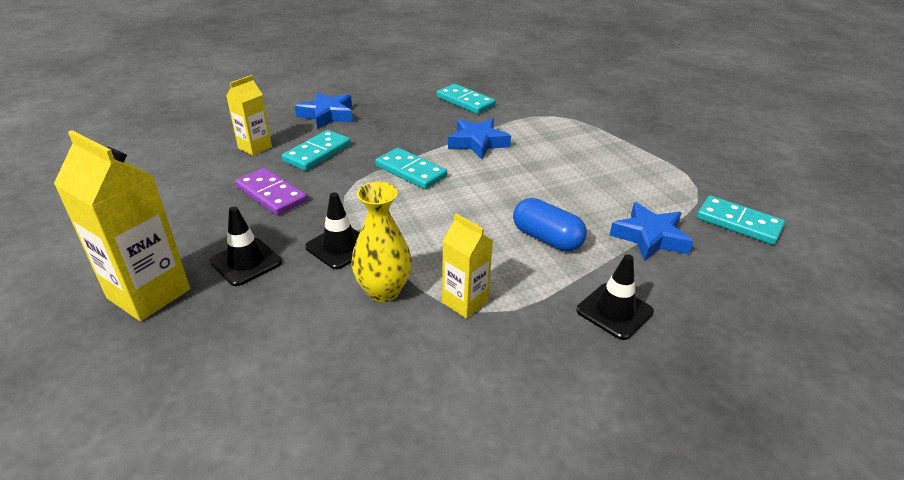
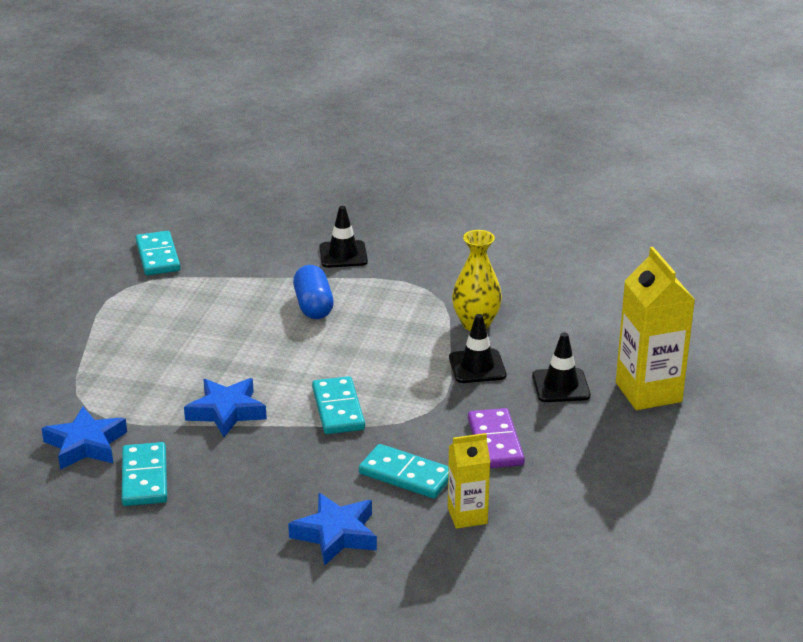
camera: 140 degrees left, 5 degrees down
(317, 153) = (406, 475): turquoise domino -> turquoise domino turned 45 degrees clockwise
(465, 302) = (429, 296): yellow carton -> none
(650, 237) = (239, 276): blue star -> blue star (85, 445)

